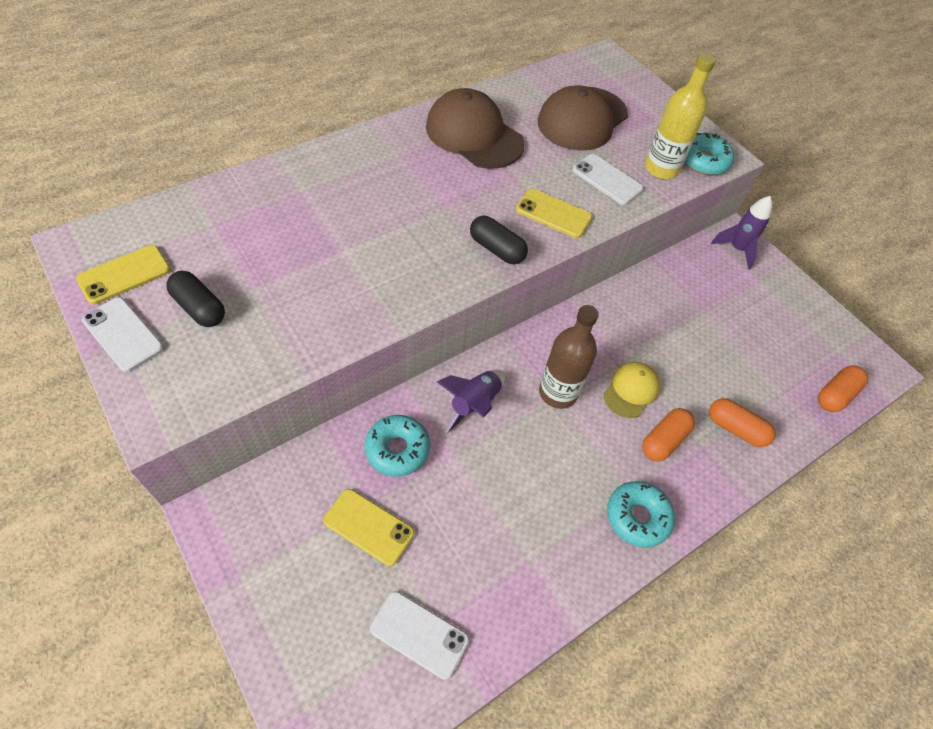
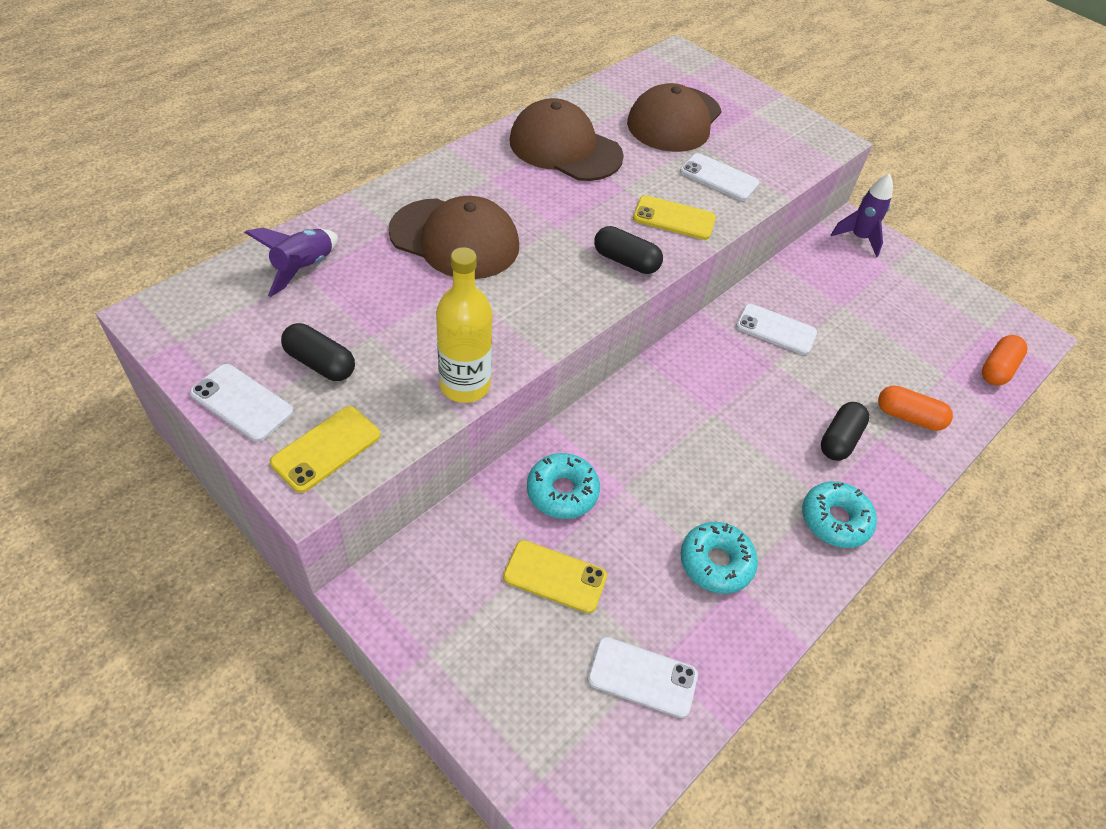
camera: 10 degrees left, 5 degrees down
(124, 275) = (222, 340): yellow phone -> yellow phone (326, 449)
(350, 208) = (455, 239): none -> brown cap
(474, 404) = (631, 432): purple rocket -> purple rocket (304, 269)
(558, 392) = (716, 408): brown bottle -> none
(631, 390) = (792, 394): yellow cap -> none
(633, 326) = (776, 329): none -> white phone
(661, 169) = (771, 160): yellow bottle -> yellow bottle (465, 385)
(663, 440) = (839, 439): orange capsule -> black capsule
(703, 161) = (811, 147): turquoise donut -> turquoise donut (716, 563)

